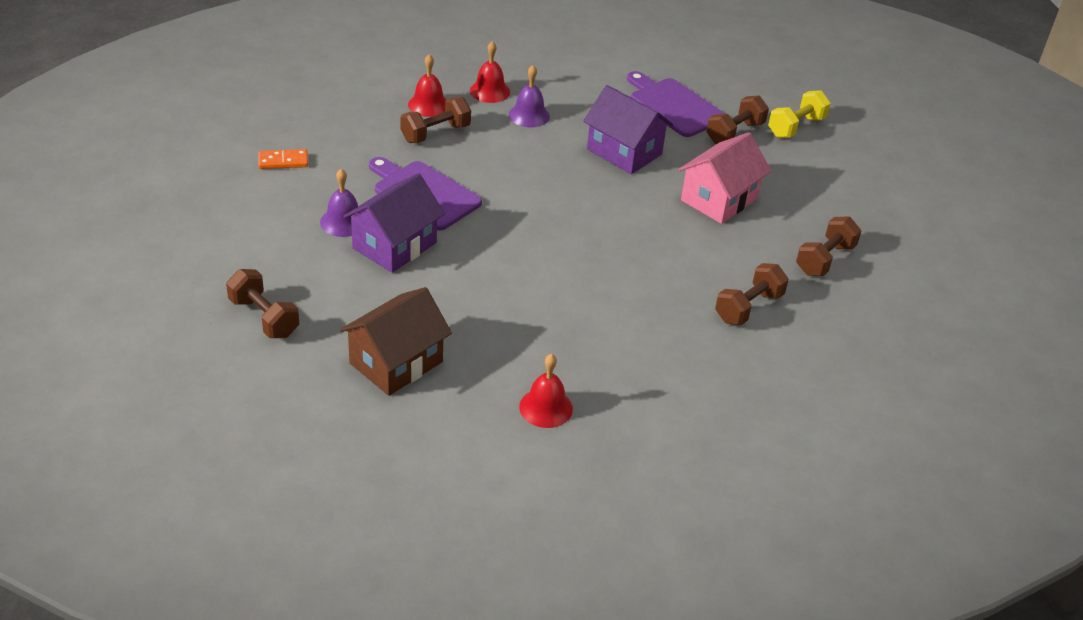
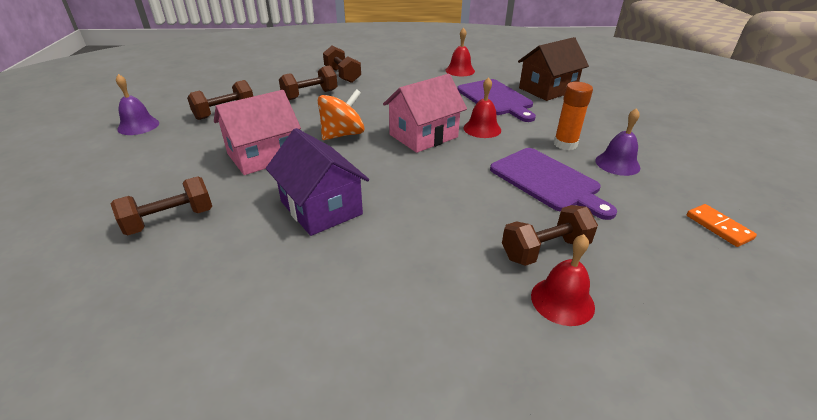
camera: 165 degrees left, 5 degrees down
(264, 318) = (645, 112): brown dumbbell -> brown dumbbell (342, 75)
(283, 161) = (718, 227): orange domino -> orange domino turned 60 degrees clockwise
(394, 245) = (565, 144): purple house -> orange glue stick
(489, 91) = (467, 321): red bell -> red bell (482, 129)
(529, 115) = (417, 269): purple bell -> purple bell (138, 126)
(563, 243) = (423, 136): none -> pink house
(657, 236) = (342, 134): none -> orange spinning top
(674, 106) = (206, 268): purple cutting board -> purple cutting board (496, 99)
(796, 127) = (85, 222): yellow dumbbell -> none

